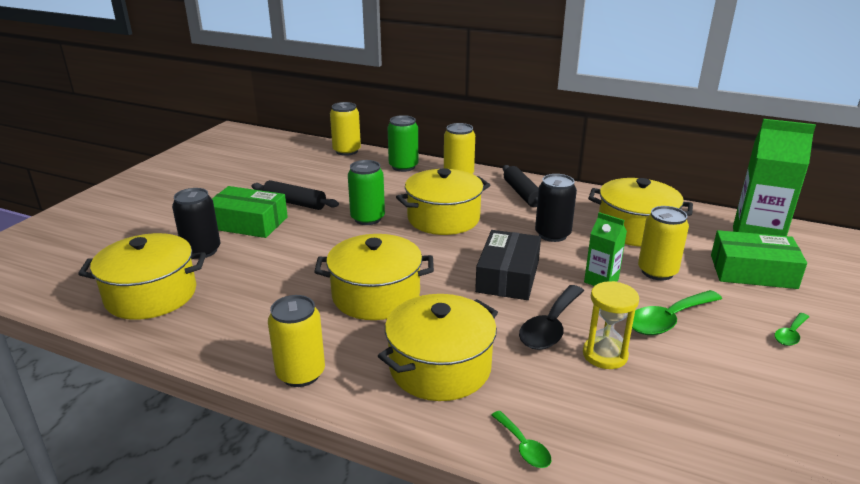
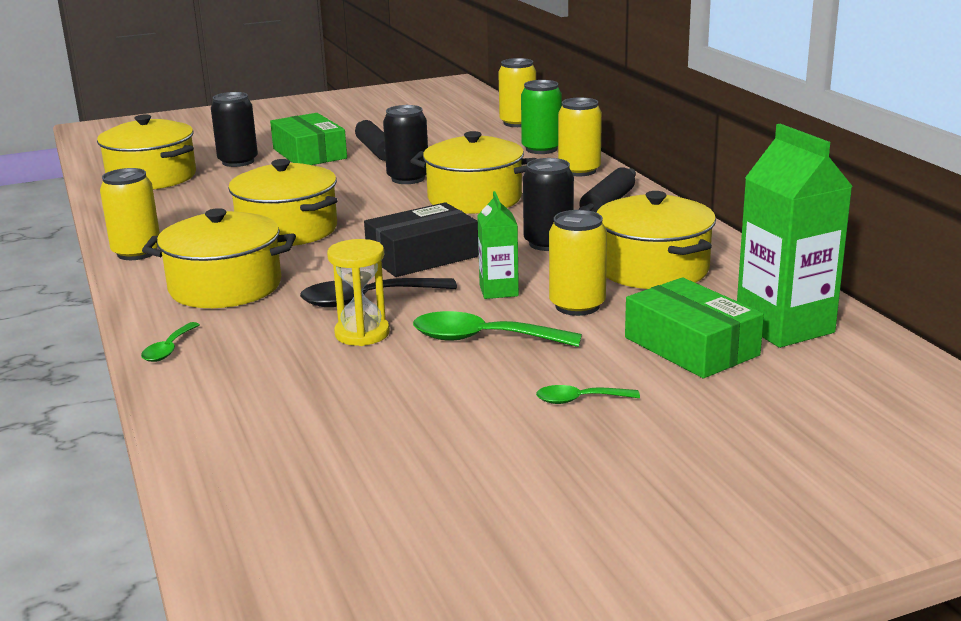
camera: 45 degrees right, 5 degrees down
(367, 218) = (408, 178): green can -> black can

